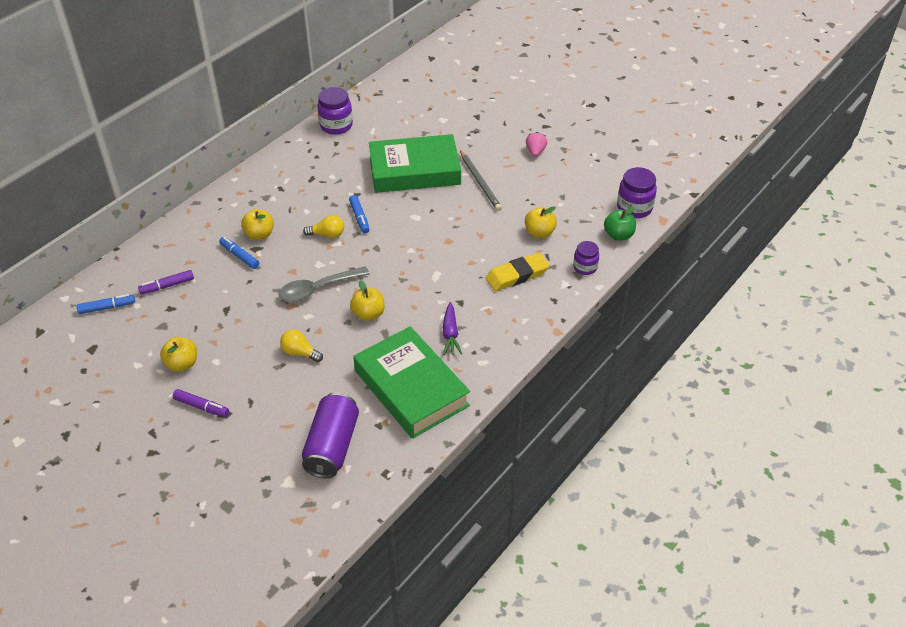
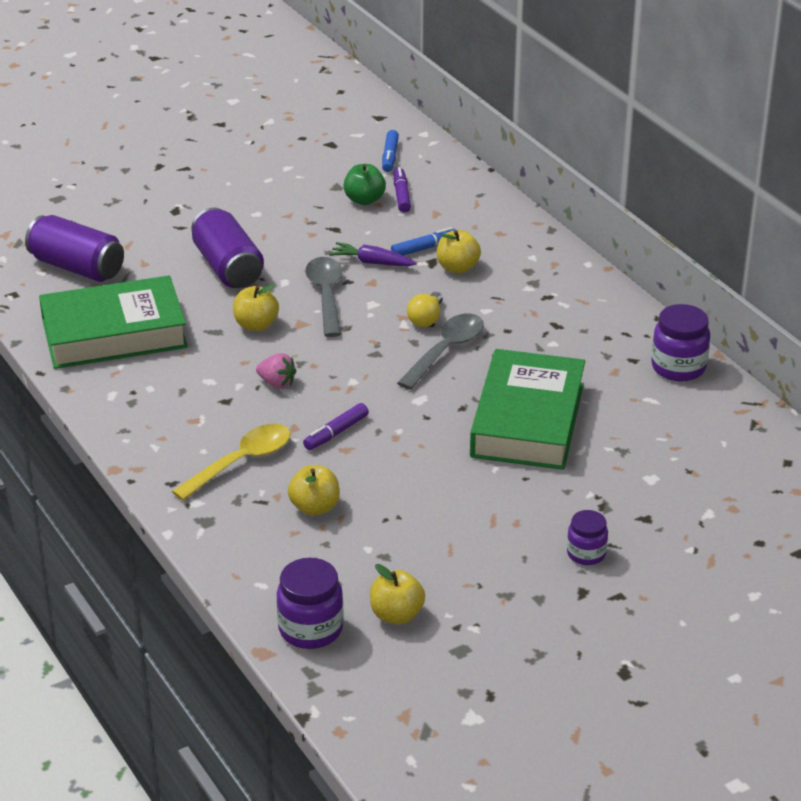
camera: 110 degrees right, 10 degrees down
(182, 364) = (268, 193): yellow apple -> yellow apple (396, 615)
(201, 406) = (196, 198): purple marker -> purple marker (336, 433)
(300, 352) = (228, 267): yellow light bulb -> purple can
(359, 218) = (446, 351): blue marker -> grey spoon
(450, 334) = (176, 380): purple carrot -> purple carrot (372, 262)
(480, 182) = (465, 478): grey pencil -> none
(517, 275) = (241, 462): yellow eraser -> yellow spoon
(535, 152) = (514, 559): pink strawberry -> pink strawberry (277, 383)
(585, 267) = (214, 531): purple jar -> purple jar (586, 554)
(618, 235) = (258, 589): green apple -> green apple (364, 200)

